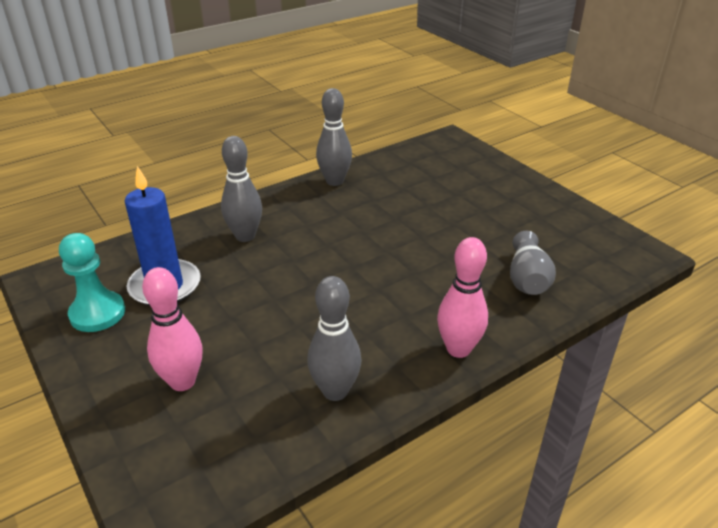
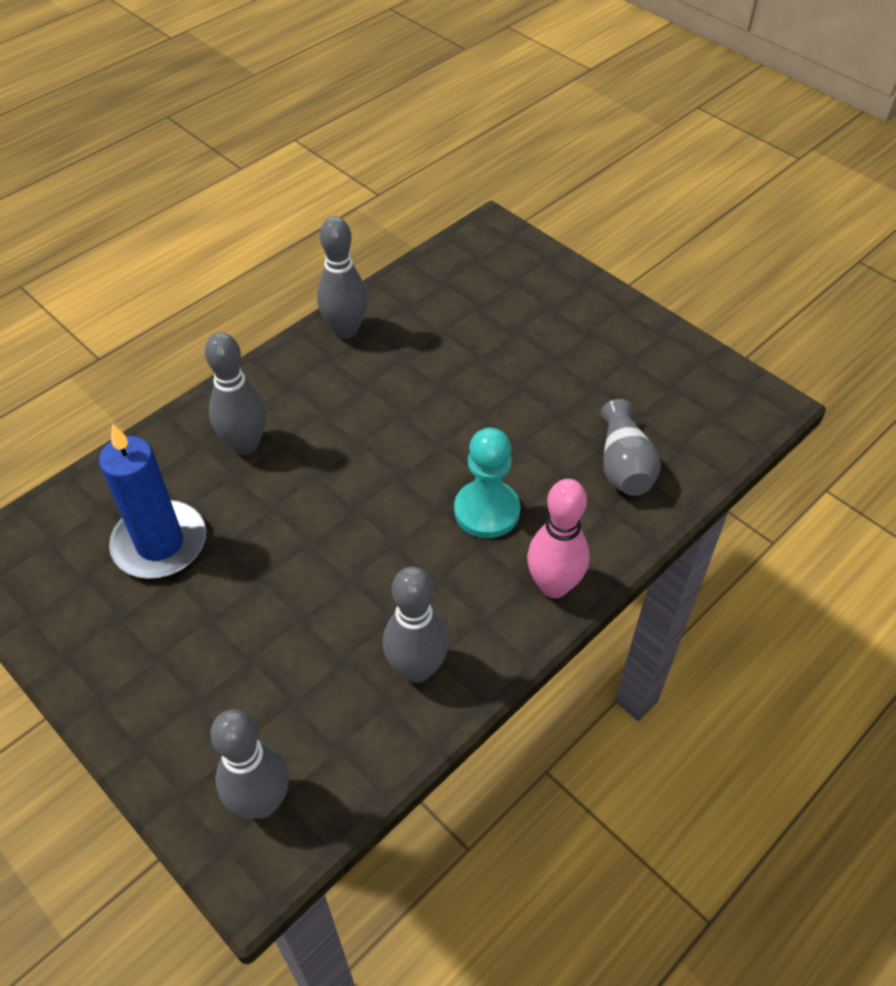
camera: 10 degrees left, 15 degrees up
(97, 313) = (83, 600): turquoise pawn -> turquoise pawn (487, 511)
(182, 381) = (226, 685): pink bowling pin -> none
(183, 468) = (261, 802): none -> grey bowling pin

